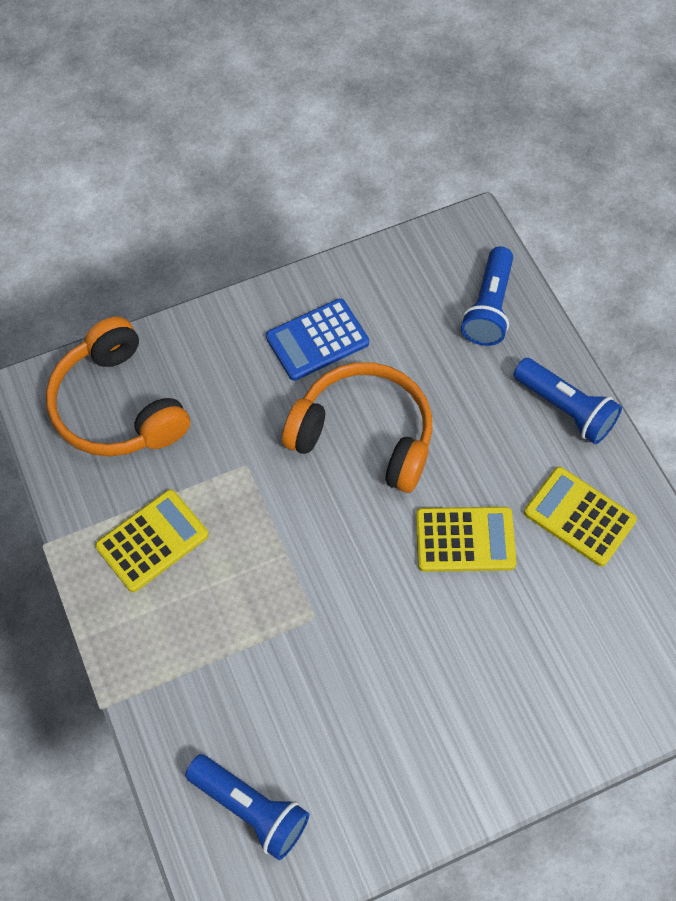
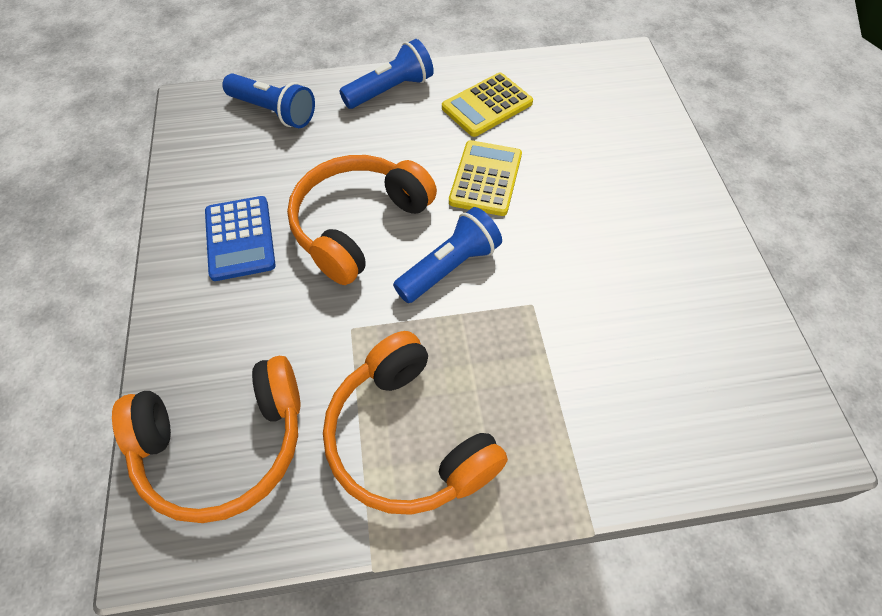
camera: 75 degrees left, 5 degrees down
(152, 541) = (407, 439): yellow calculator -> orange headphones
(250, 809) = (716, 400): blue flashlight -> blue flashlight (449, 267)

